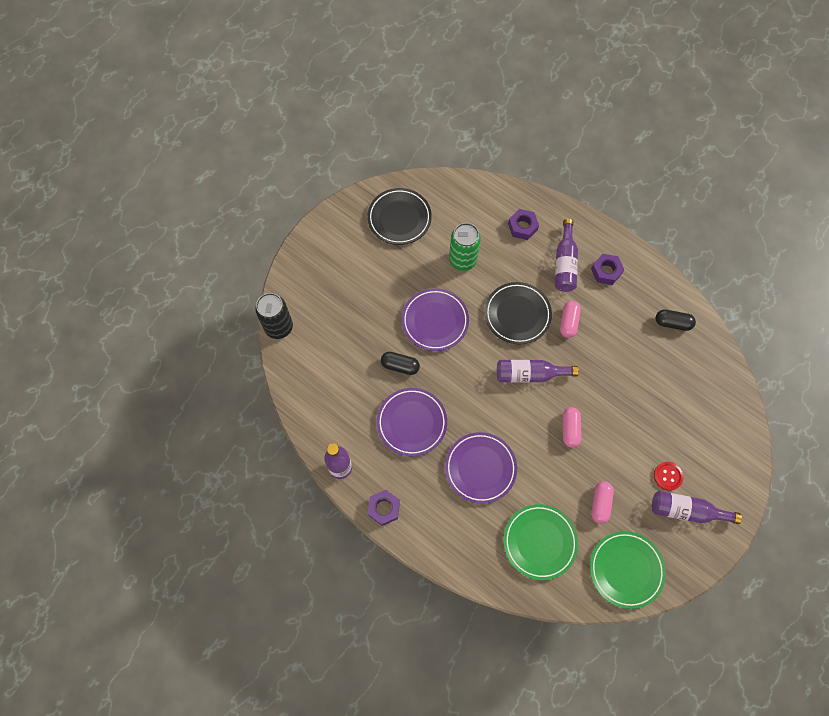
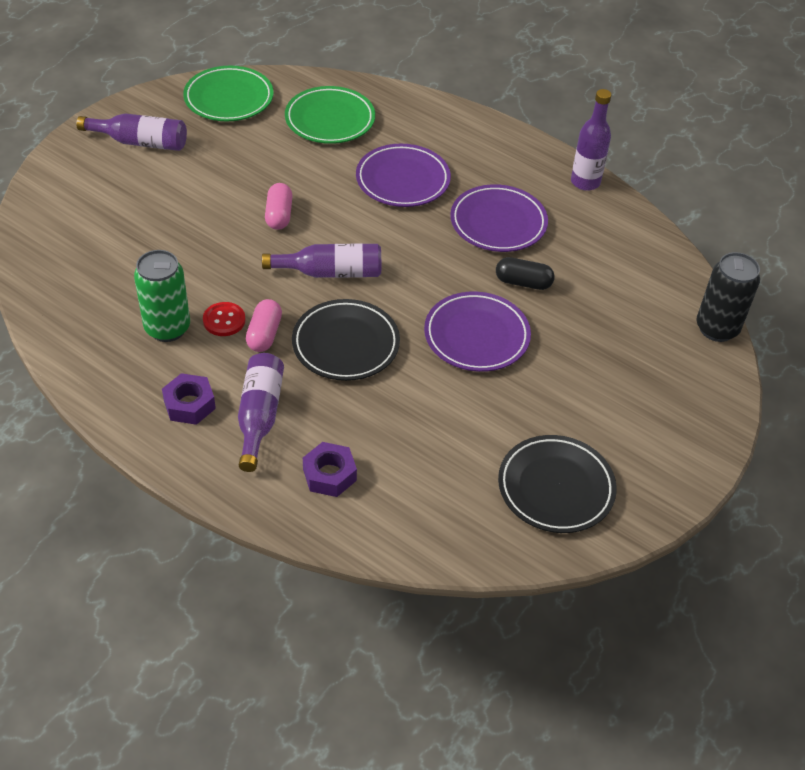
camera: 175 degrees right, 20 degrees down
(384, 508) = (523, 148): purple nut -> none
(462, 260) = (436, 420): green can -> green can (167, 328)
(600, 503) = (250, 149): pink capsule -> none
(667, 476) = (155, 171): red button -> red button (224, 320)
(672, 323) = (96, 333): black capsule -> none

